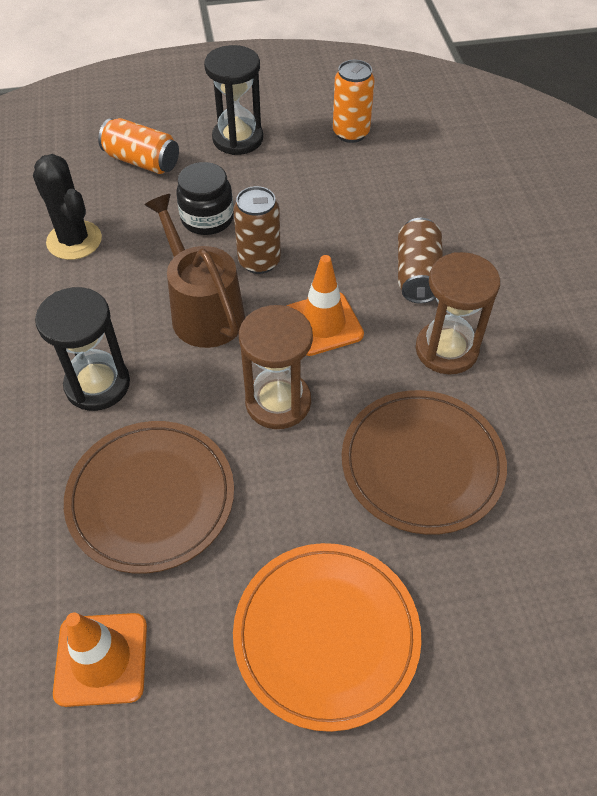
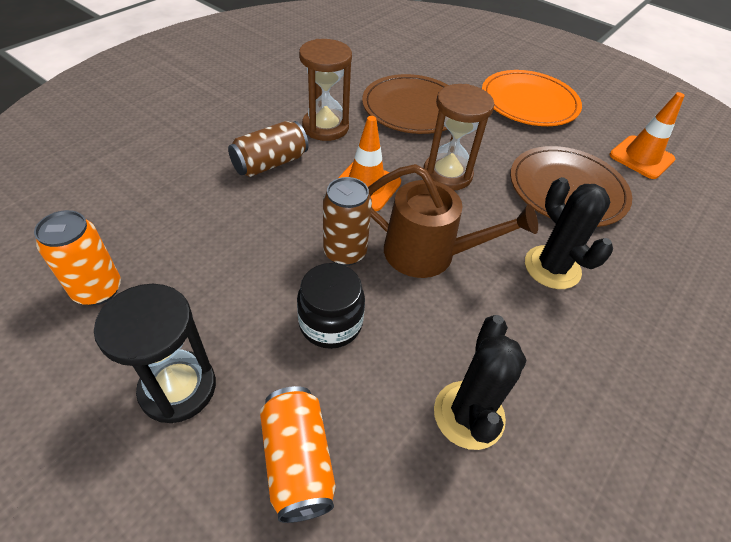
camera: 135 degrees left, 5 degrees down
(97, 384) = (552, 267): black hourglass -> black cactus
(203, 311) = (428, 253): brown watering can -> brown watering can turned 90 degrees counterclockwise

